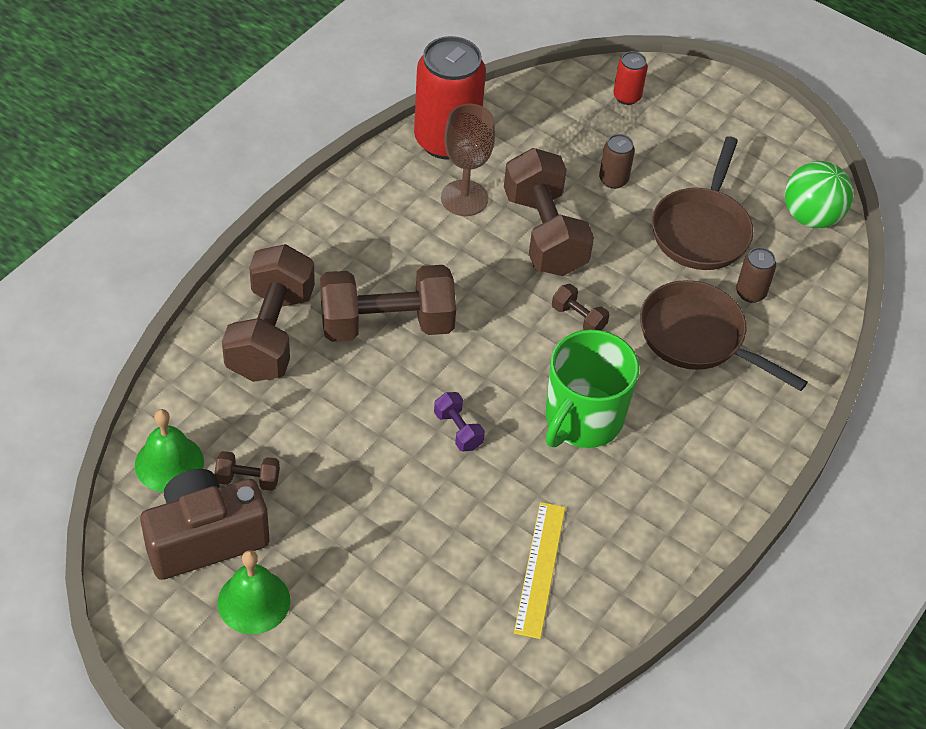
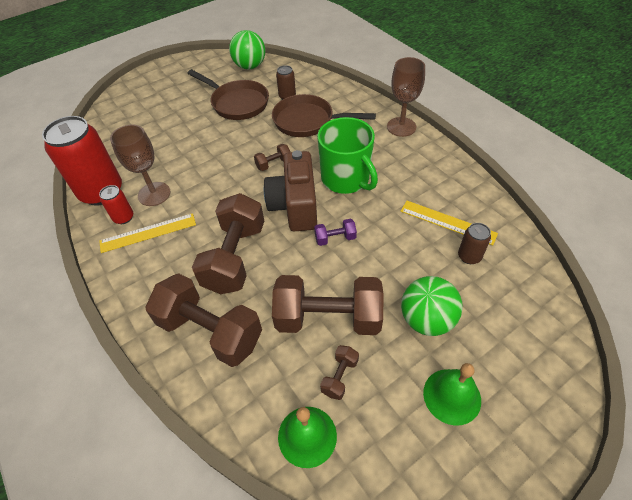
camera: 65 degrees left, 0 degrees up
(205, 538) = (388, 421): brown camera -> brown camera (295, 206)
(355, 561) = (426, 320): none -> green ball
(395, 218) = (148, 232): none -> yellow ruler
(544, 233) = (203, 164): brown dumbbell -> brown dumbbell (328, 318)
(613, 179) = (182, 127): brown can -> brown can (469, 256)
(627, 96) = (127, 108): red can -> red can (123, 217)
(698, 337) = (307, 121): brown pan -> brown pan turned 45 degrees clockwise
(742, 475) = (401, 127): none -> brown goblet

